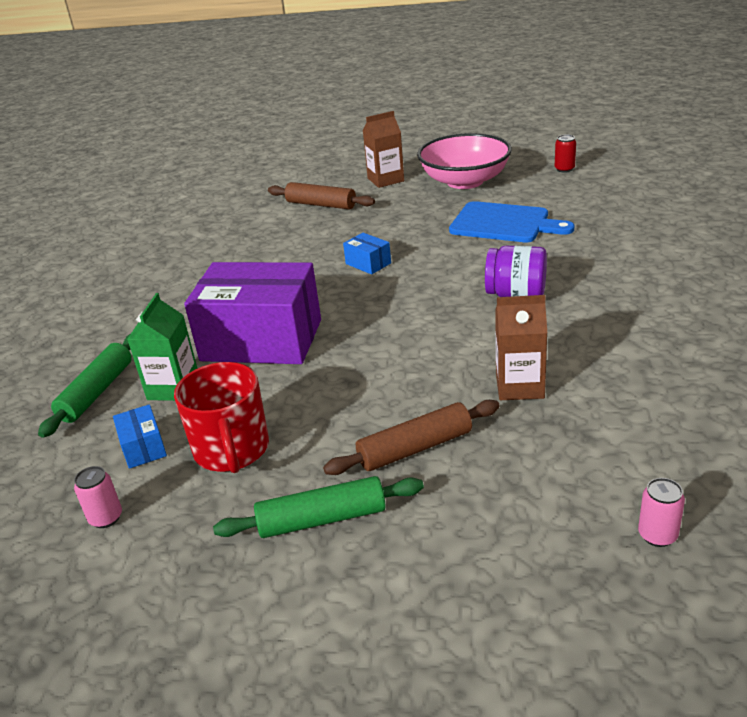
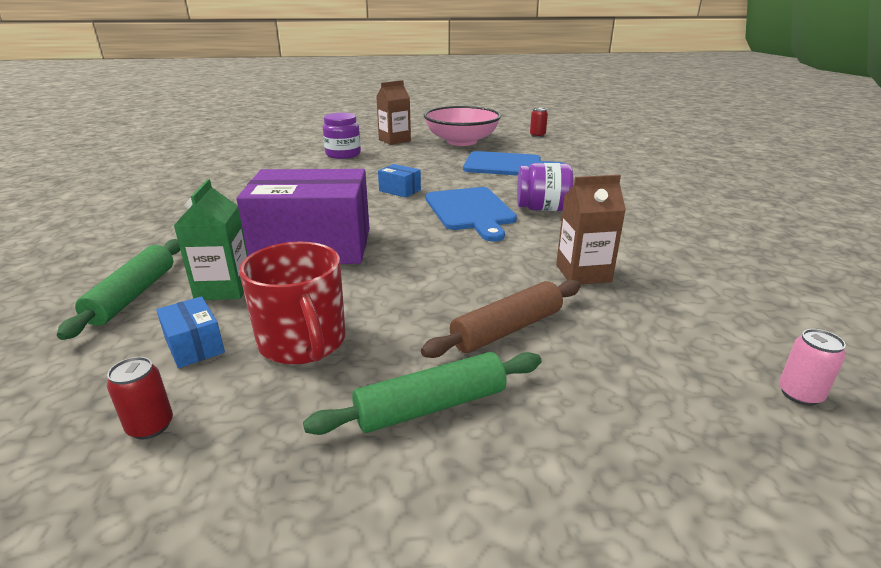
camera: 15 degrees left, 5 degrees down
(106, 518) = (150, 426): pink can -> red can
(321, 205) = (343, 154): brown rolling pin -> purple jar
(435, 296) = (470, 211): none -> blue cutting board

